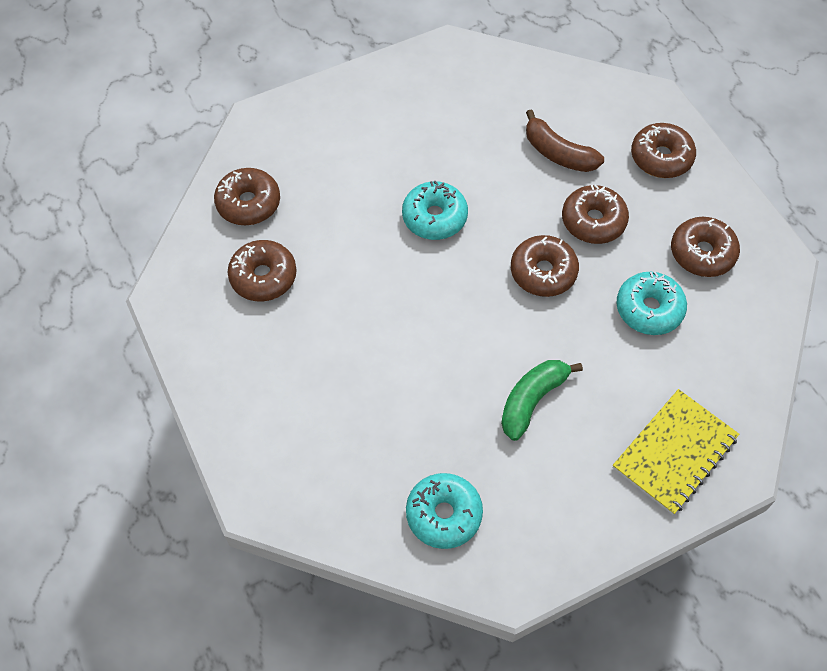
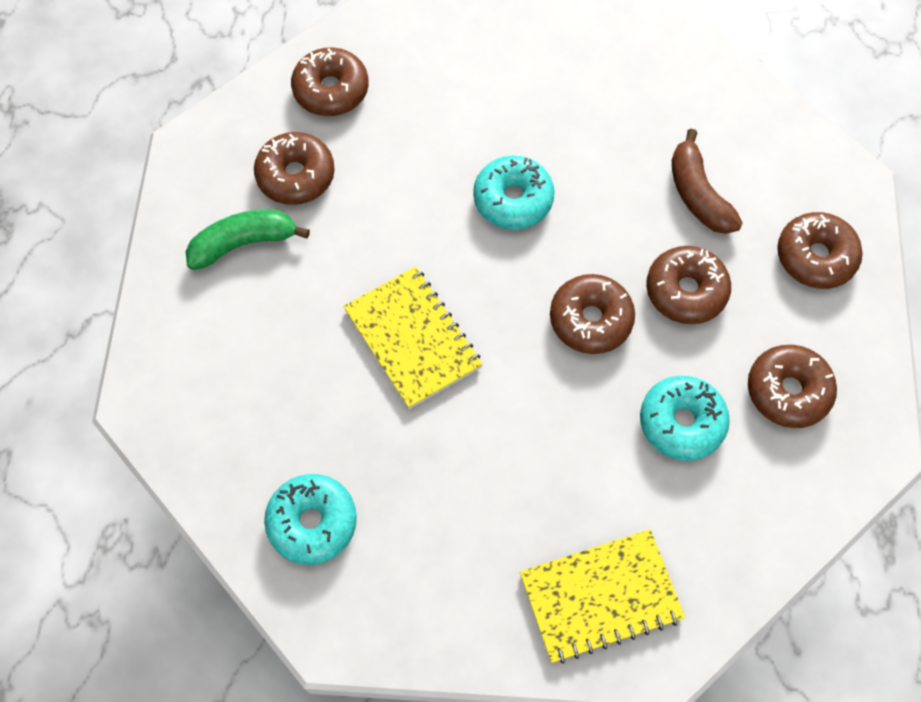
camera: 30 degrees right, 5 degrees up
(428, 348) = (412, 339): none -> yellow notebook
(532, 400) = (484, 453): green banana -> green banana (243, 243)

